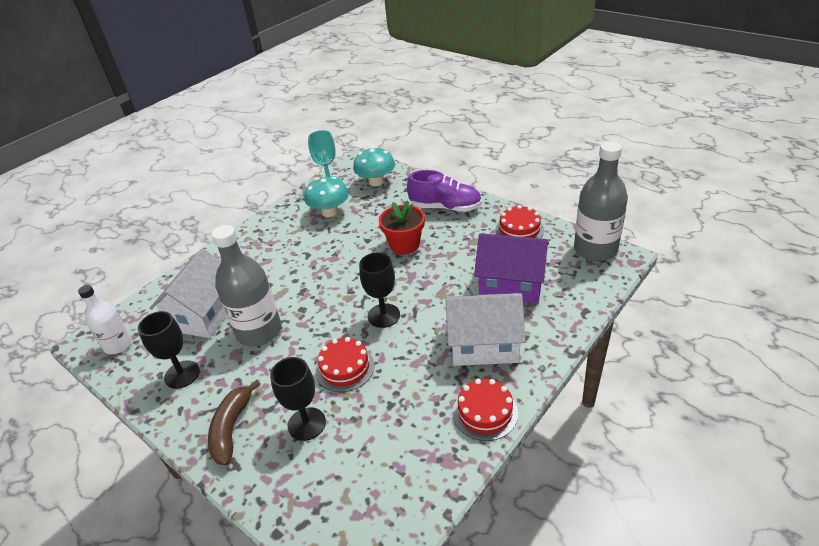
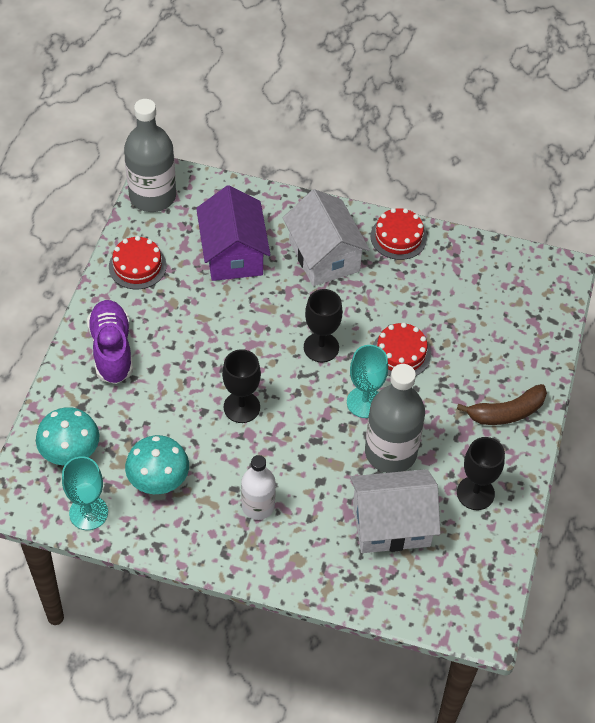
camera: 120 degrees left, 15 degrees up
(118, 345) = (472, 588): white bottle -> white bottle (258, 506)
(307, 424) = (472, 357): black goblet -> black goblet (241, 407)
(314, 328) = (364, 402): none -> turquoise goblet
(404, 244) = (199, 369): red flower pot -> none

